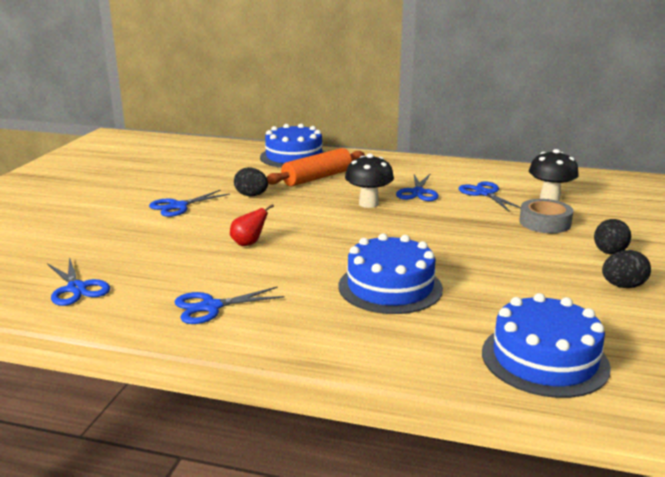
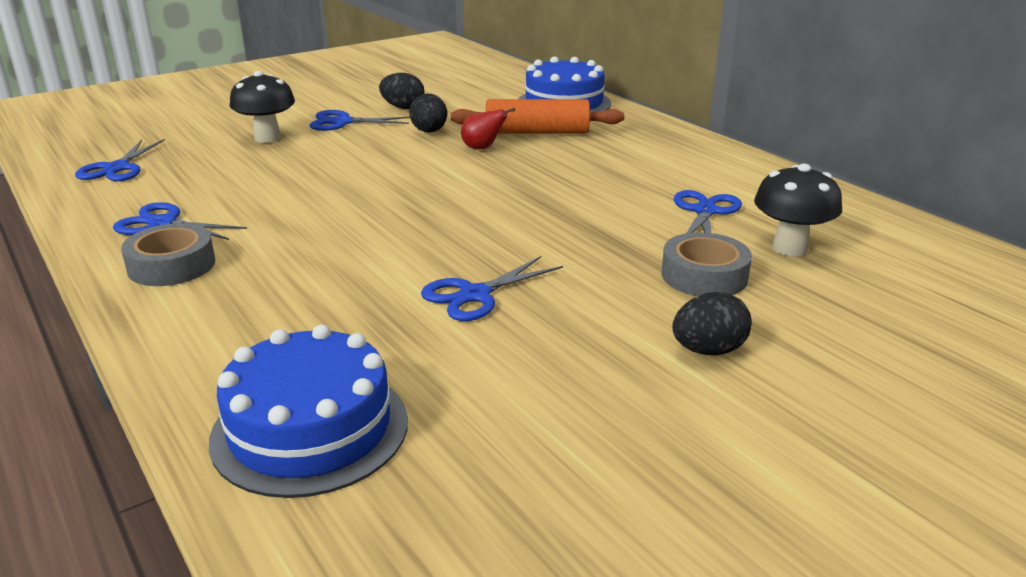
camera: 40 degrees right, 5 degrees up
(248, 243) = (321, 178): red pear -> red pear (483, 148)
(281, 325) = (172, 265): none -> grey tape
(368, 204) = (529, 177): black mushroom -> black mushroom (267, 138)
(390, 287) = (344, 273): blue cake -> none
(418, 192) = (618, 183): blue scissors -> blue scissors (475, 295)
(622, 286) = (619, 400): black egg -> black egg (403, 107)

